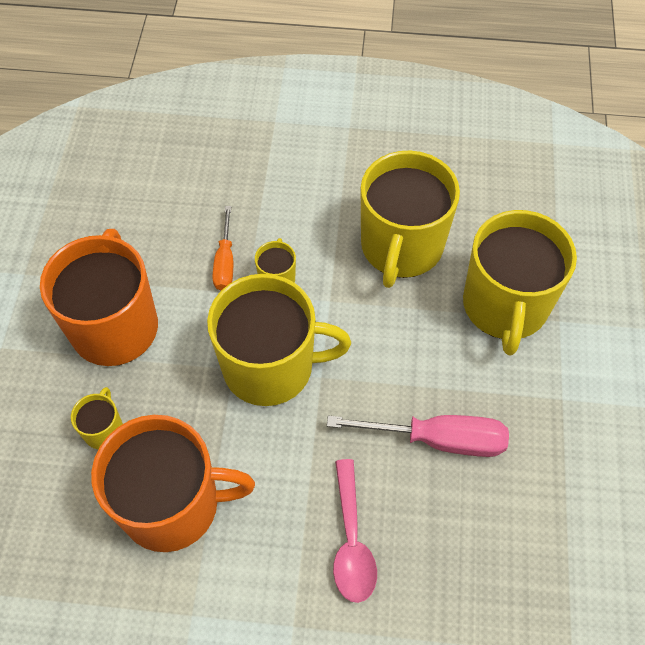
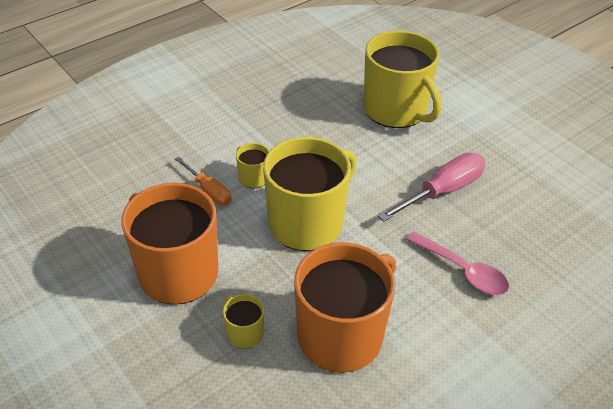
camera: 45 degrees left, 15 degrees down
(401, 247) = (306, 118): yellow mug -> none

